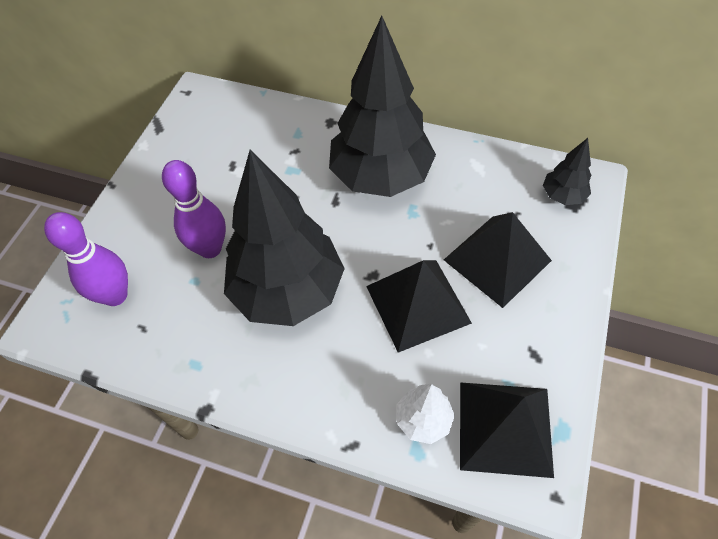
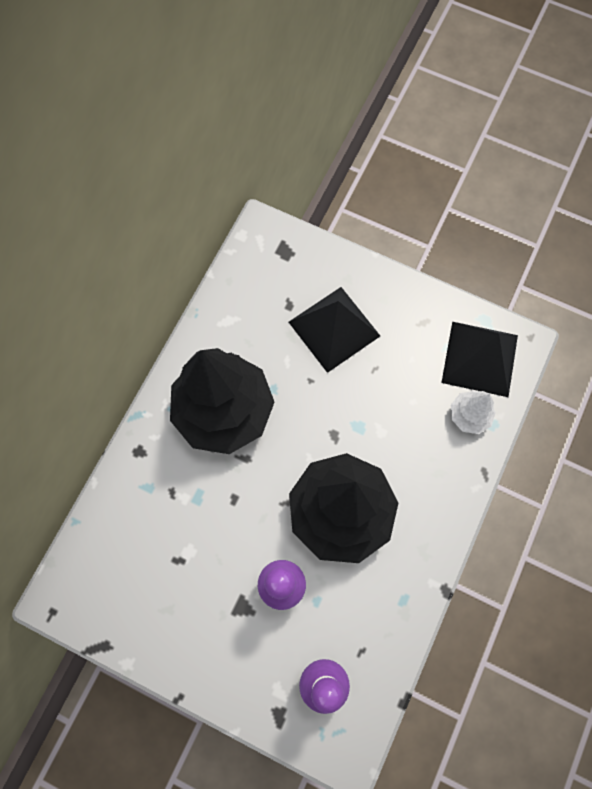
camera: 85 degrees left, 15 degrees up
(418, 304) = (368, 401): black pyramid -> none
(563, 196) = (276, 259): black tree -> none

